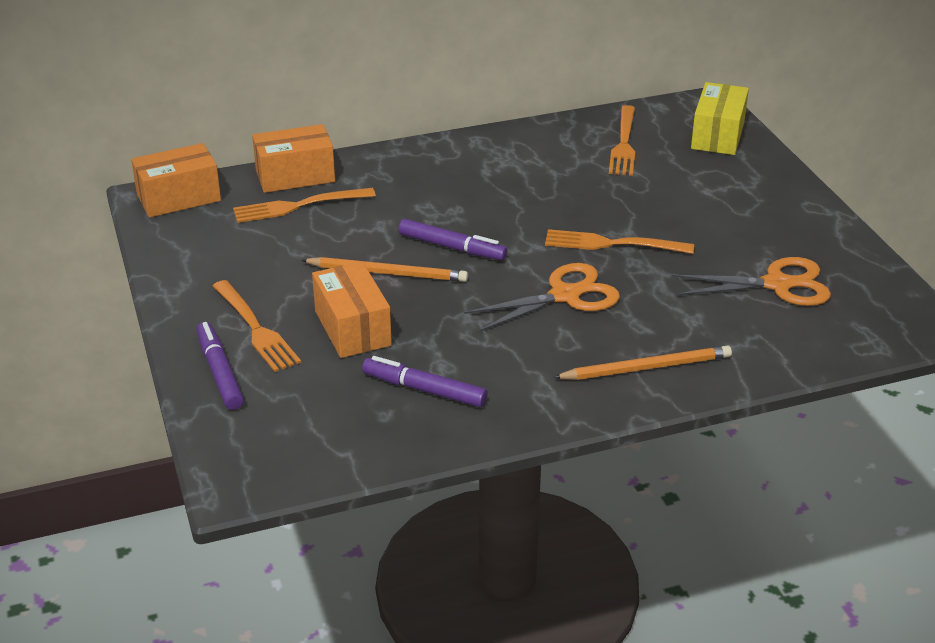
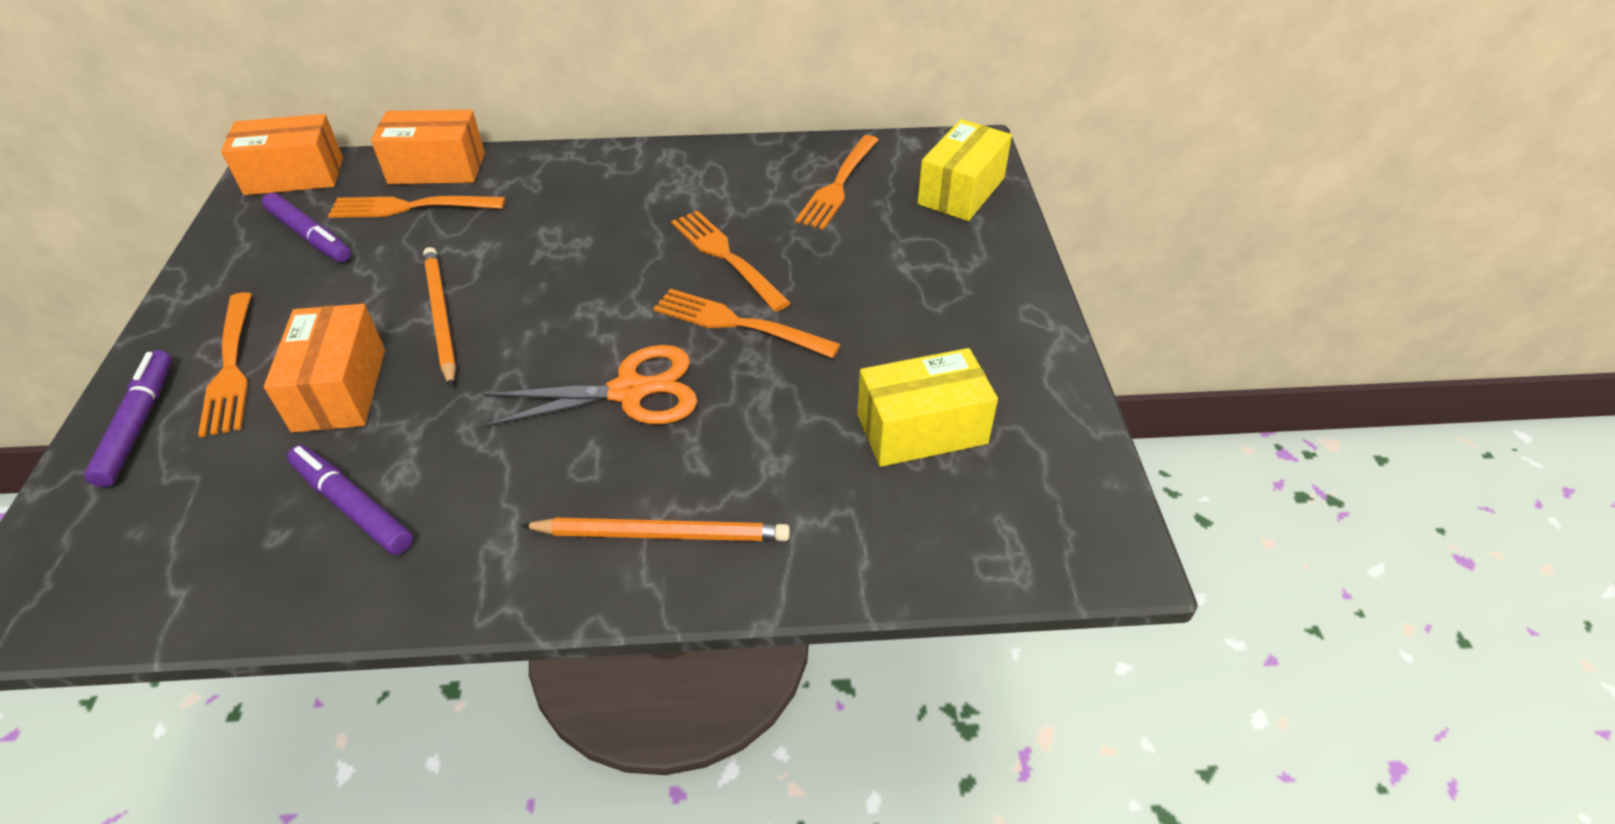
camera: 15 degrees right, 10 degrees up
(388, 273) = (440, 316): orange pencil -> orange pencil turned 135 degrees counterclockwise
(452, 247) = (541, 293): purple marker -> purple marker (310, 236)
(573, 204) = (726, 257): none -> orange fork
(777, 284) = (921, 429): orange scissors -> yellow box

